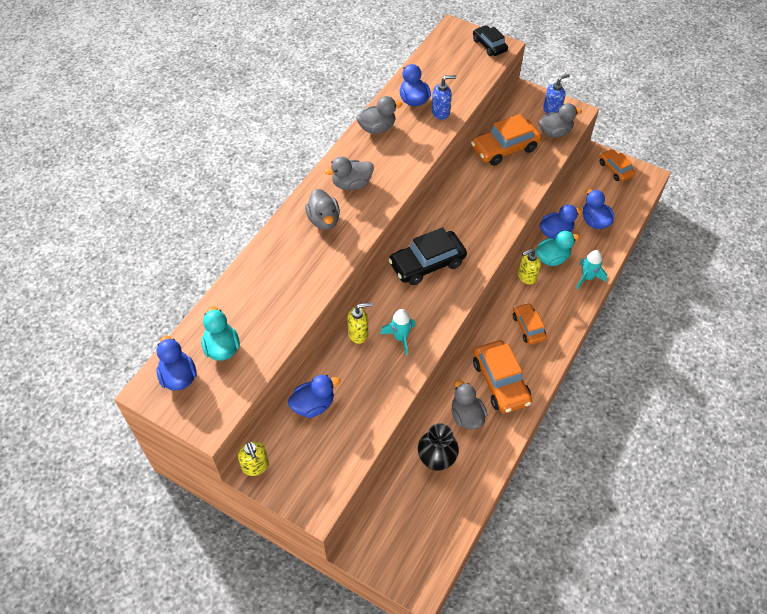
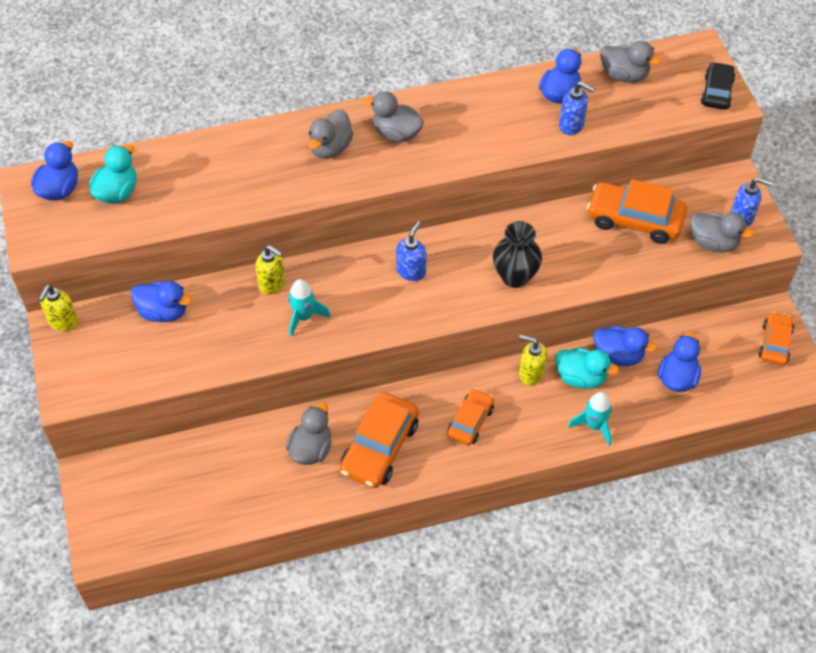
camera: 45 degrees right, 0 degrees up
(377, 128) = (487, 97): grey duck -> grey duck (624, 75)
(427, 264) = (411, 271): black car -> blue soap dispenser
(436, 460) = (238, 462): black vase -> black vase (515, 277)

